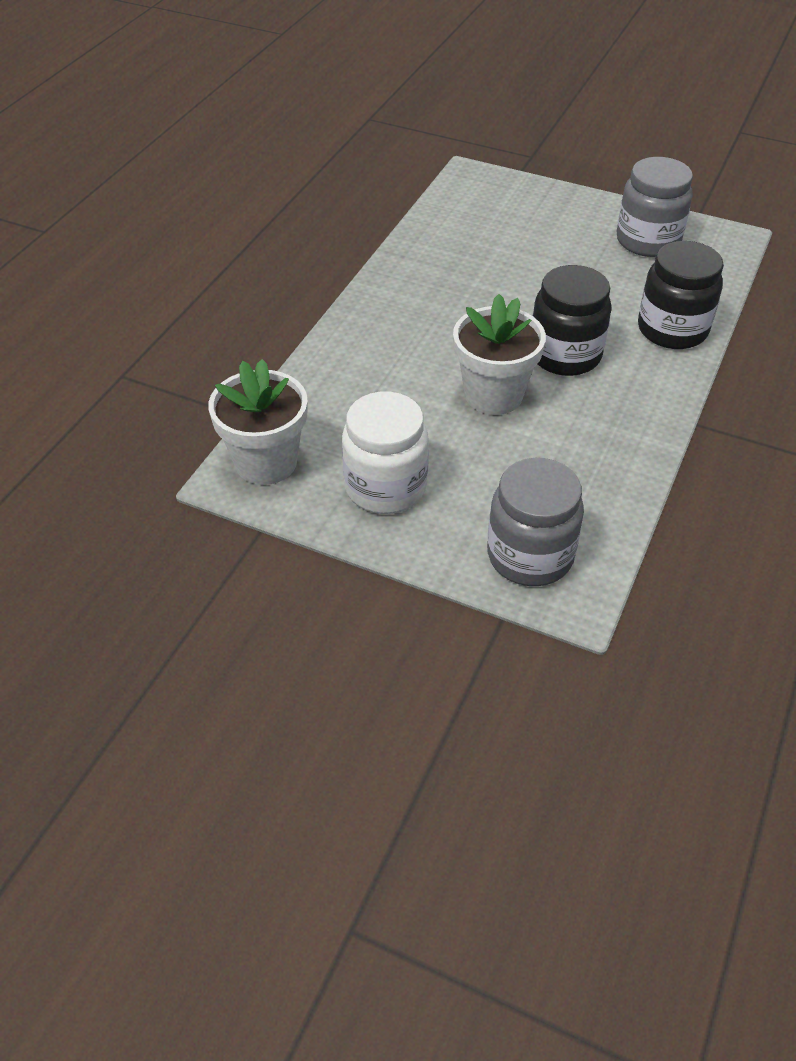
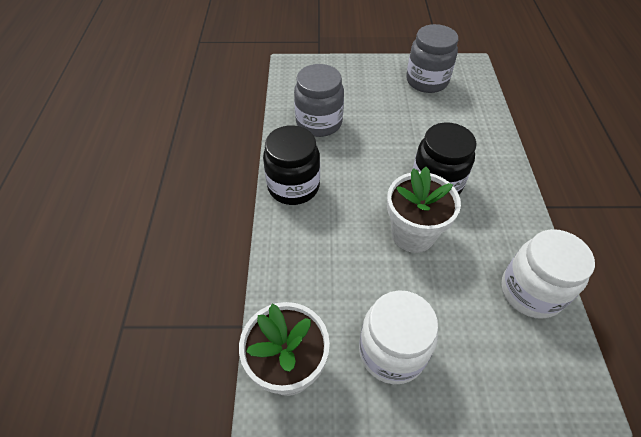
camera: 25 degrees left, 5 degrees up
(530, 556) = (528, 370): grey jar -> grey jar (319, 123)
(596, 493) = (530, 291): none -> white jar
(672, 329) = (484, 141): black jar -> black jar (293, 186)

